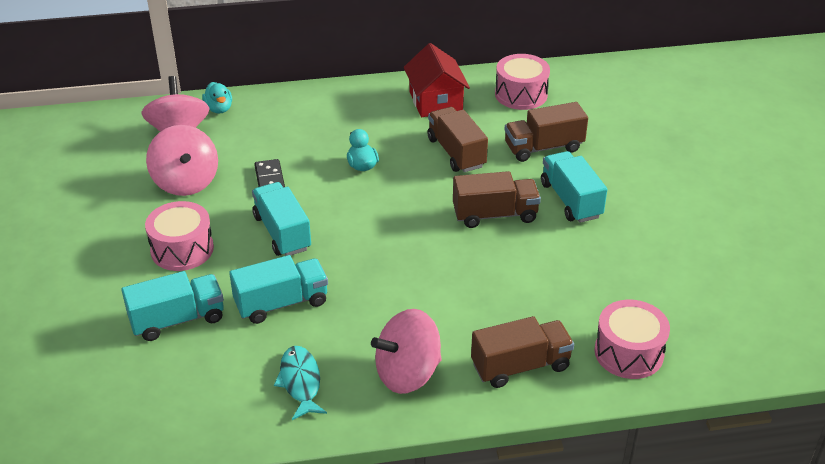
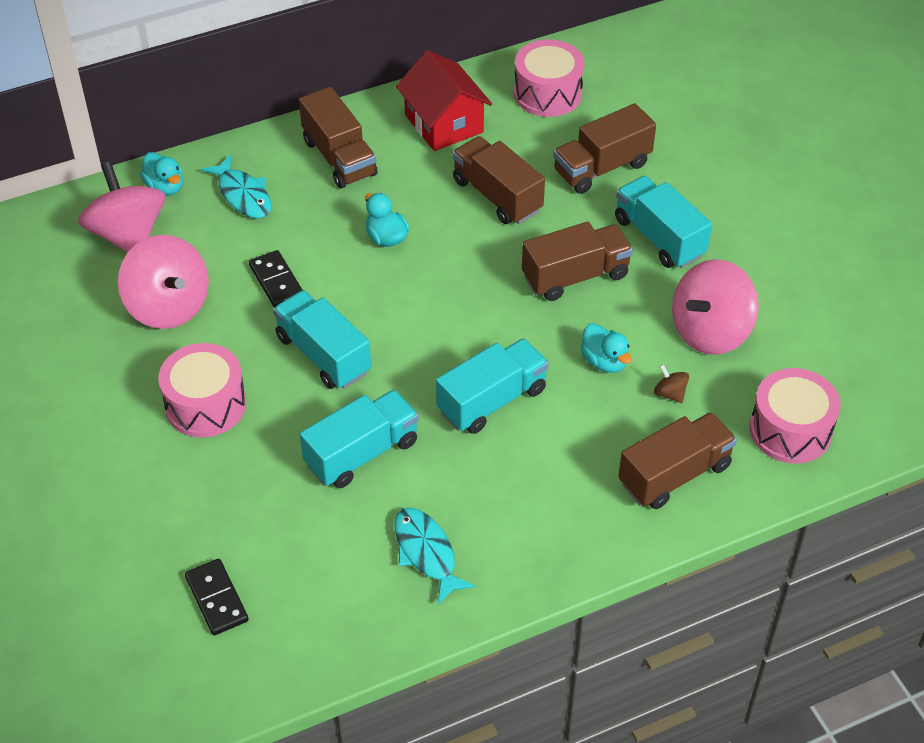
camera: 15 degrees left, 10 degrees up
(128, 381) = (216, 599): none -> black domino
(177, 320) = (242, 504): turquoise truck -> turquoise truck (492, 400)
(271, 122) = (243, 195): none -> turquoise fish
(350, 110) = (339, 158): none -> brown truck
(407, 373) = (548, 513): pink spinning top -> pink spinning top (710, 331)
(495, 276) = (604, 361): none -> turquoise duck
(538, 308) = (670, 393): none -> brown spinning top

